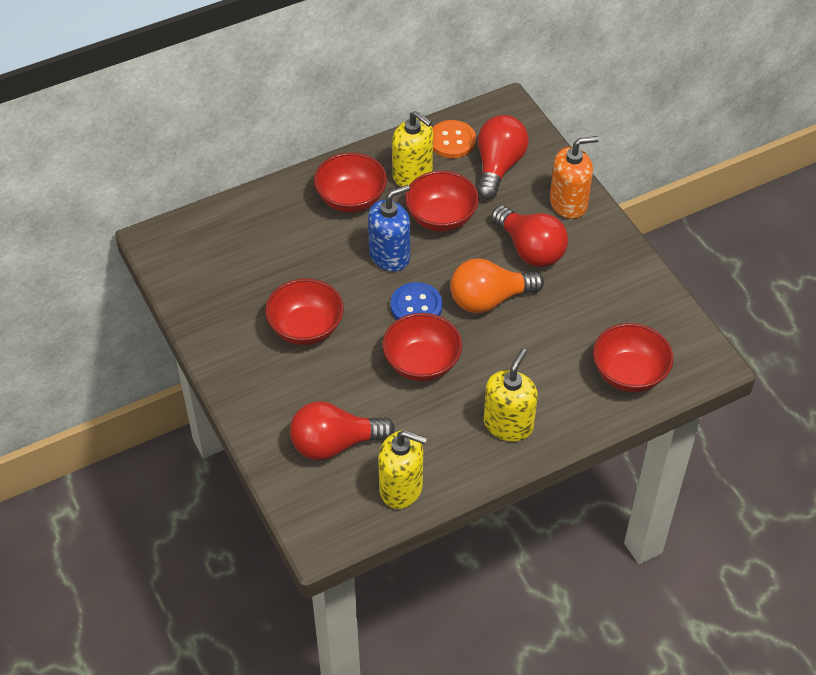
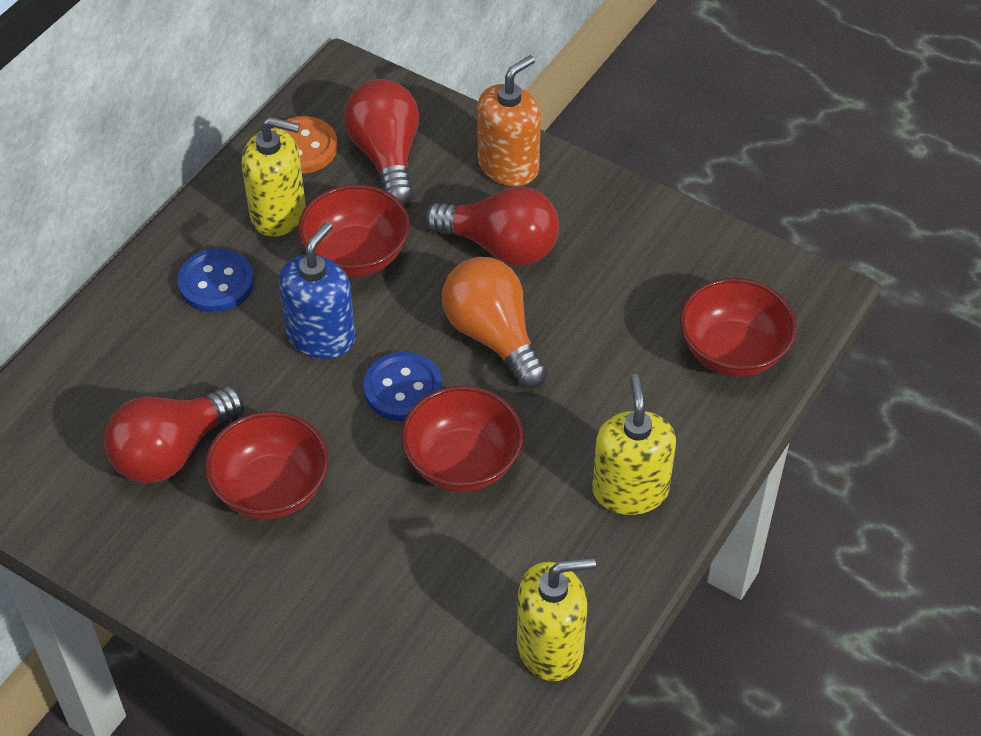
camera: 30 degrees left, 0 degrees up
(335, 444) = (420, 632): red light bulb -> red light bulb (172, 452)
(351, 199) = (216, 283): red bowl -> blue button
(489, 299) = (493, 336): orange light bulb -> orange light bulb turned 105 degrees clockwise

